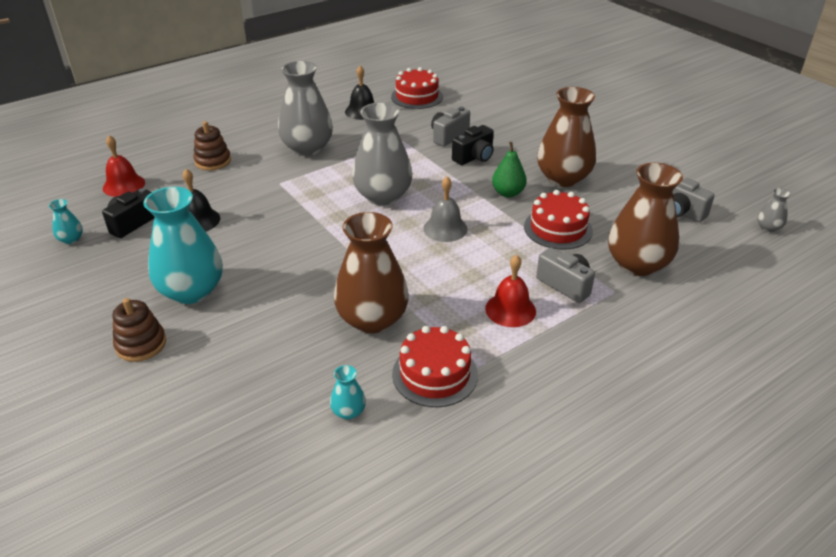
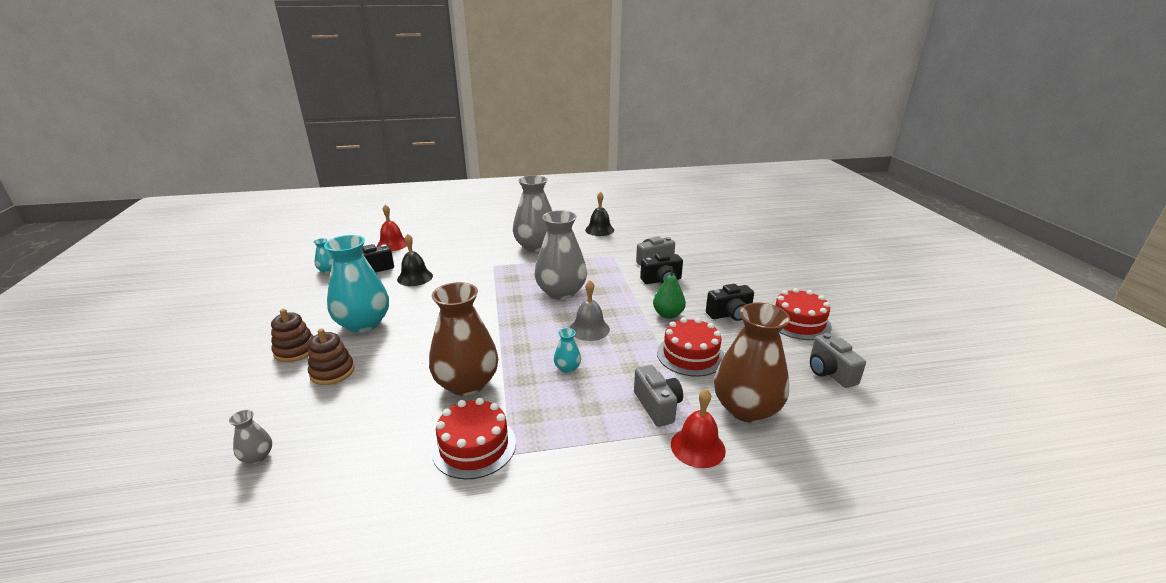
camera: 25 degrees right, 10 degrees down
(213, 161) = (462, 241): brown stacking toy -> brown stacking toy (332, 372)
(348, 411) = (379, 452): turquoise vase -> turquoise vase (567, 368)
(417, 97) = (651, 228): red cake -> red cake (798, 322)
(510, 309) = (588, 412): red bell -> red bell (697, 447)
(563, 178) = (729, 314): brown vase -> black camera
(768, 228) = (926, 415): grey vase -> grey vase (257, 456)

